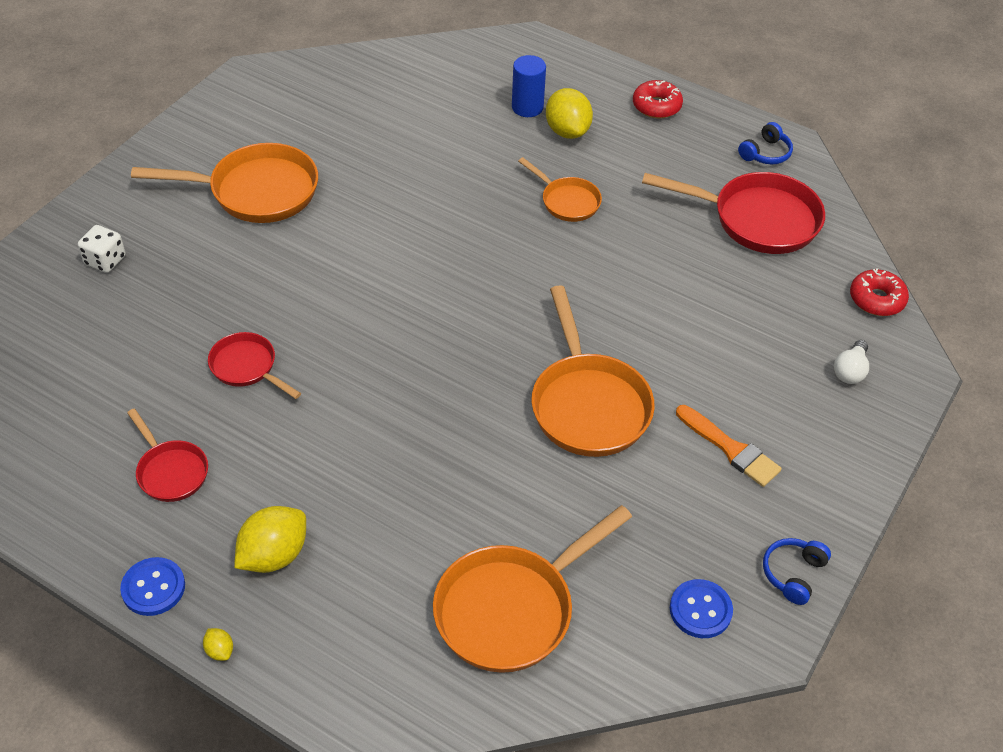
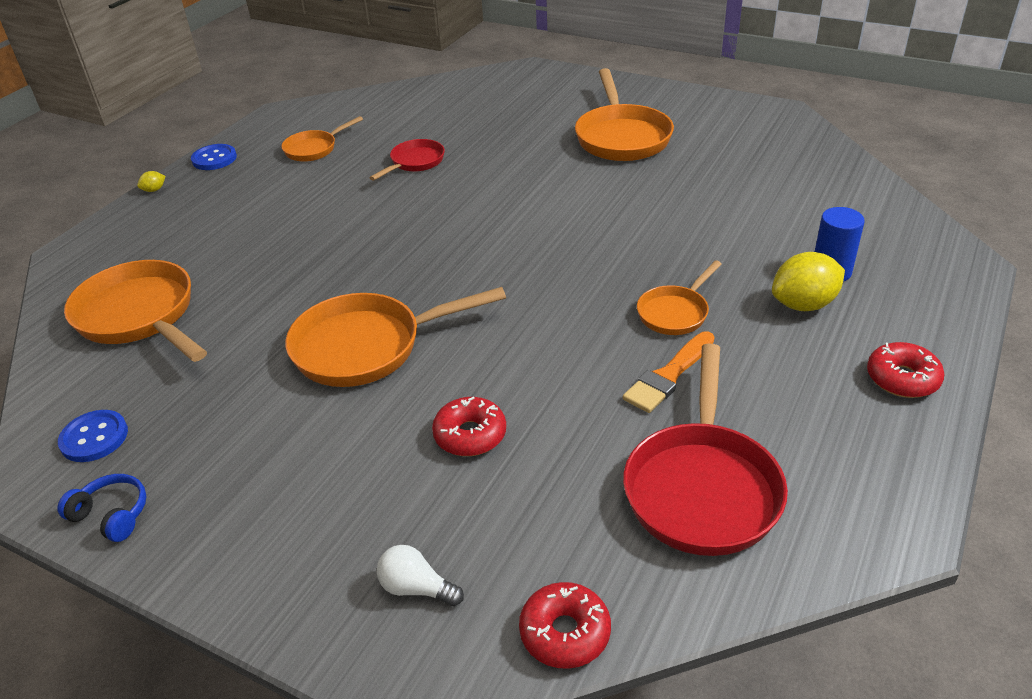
camera: 90 degrees right, 10 degrees down
(105, 260) = (522, 92): white dice -> none
(170, 471) = (314, 149): red pan -> orange pan
(274, 555) = (228, 199): yellow lemon -> none
(704, 336) = (470, 435): none -> red donut
(730, 449) = (295, 460): orange brush -> orange brush (668, 376)
(765, 153) = (858, 498): blue headphones -> none

